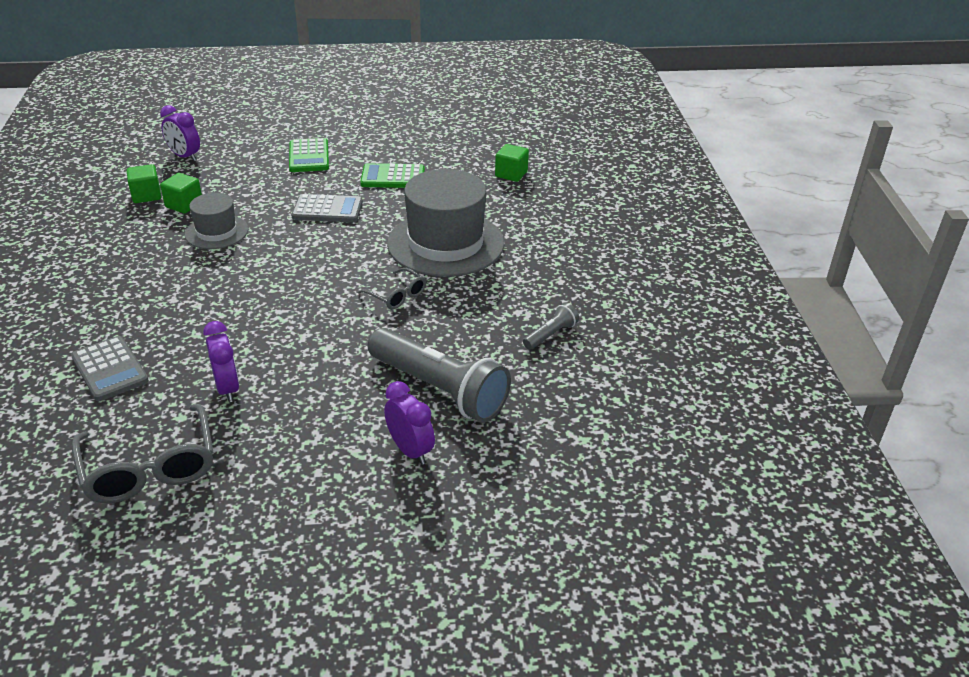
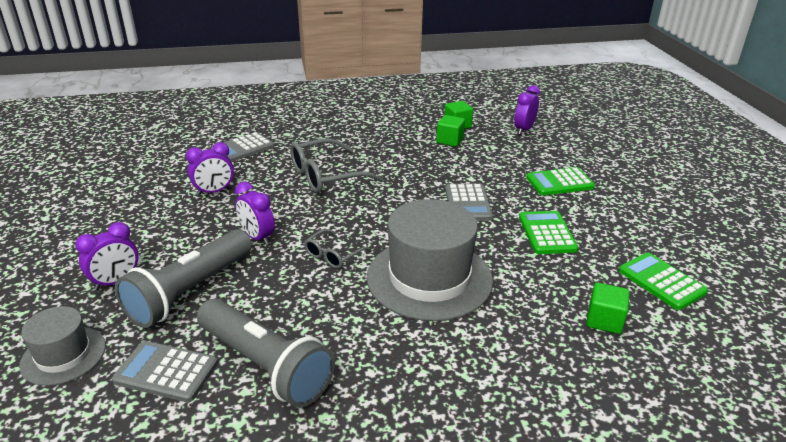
camera: 85 degrees right, 5 degrees down
(149, 468) = (141, 177): grey glasses -> grey glasses (326, 176)
(216, 232) = (415, 158): grey hat -> grey hat (63, 355)
(349, 347) = (257, 237): none -> purple clock
(470, 143) = (661, 281): none -> green calculator
(550, 335) = (265, 365): grey flashlight -> grey flashlight, size x2.24
(556, 393) = (166, 372): none -> grey calculator

